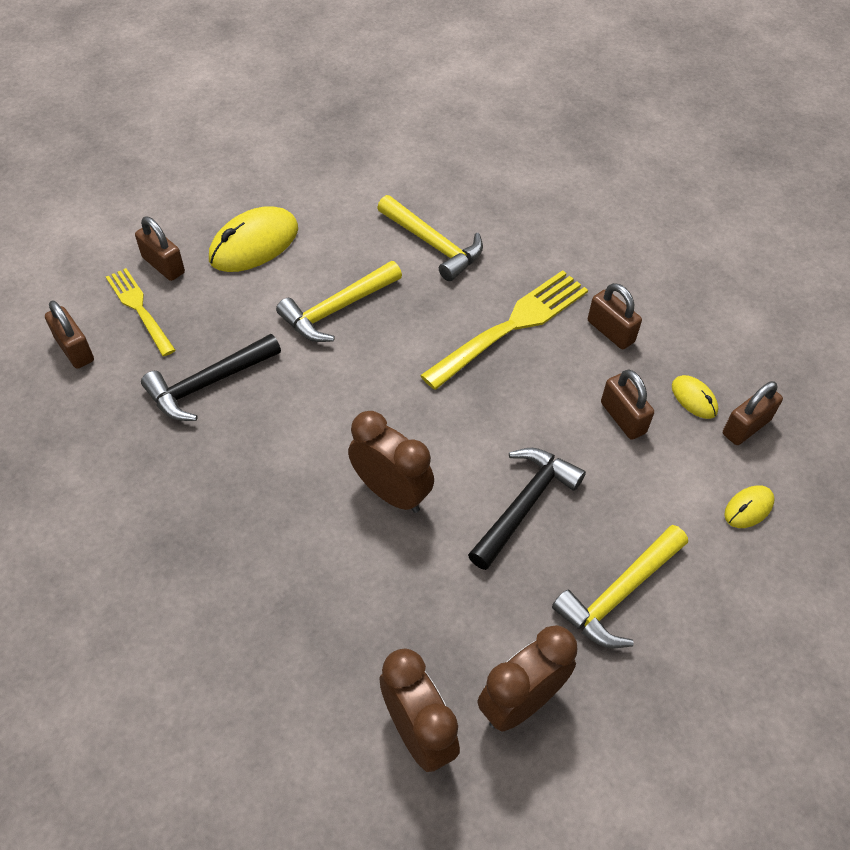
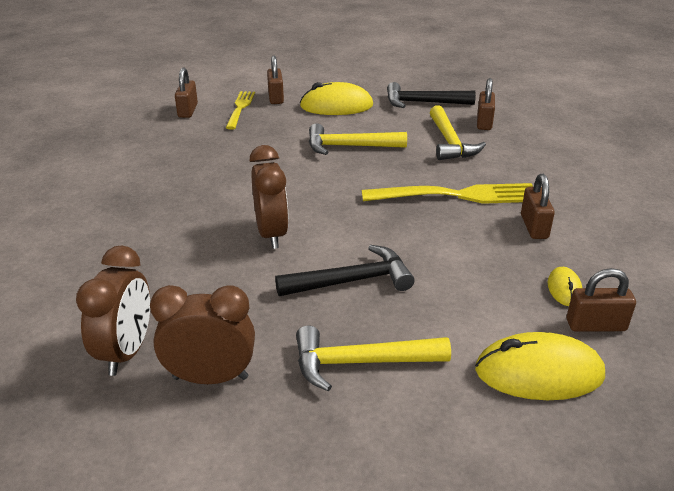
camera: 40 degrees right, 20 degrees down
(208, 384) = (233, 147): black hammer -> black hammer (423, 103)
(623, 418) = (487, 273): brown padlock -> brown padlock (484, 122)
(748, 508) = (539, 373): yellow mouse -> yellow mouse, size x1.98

